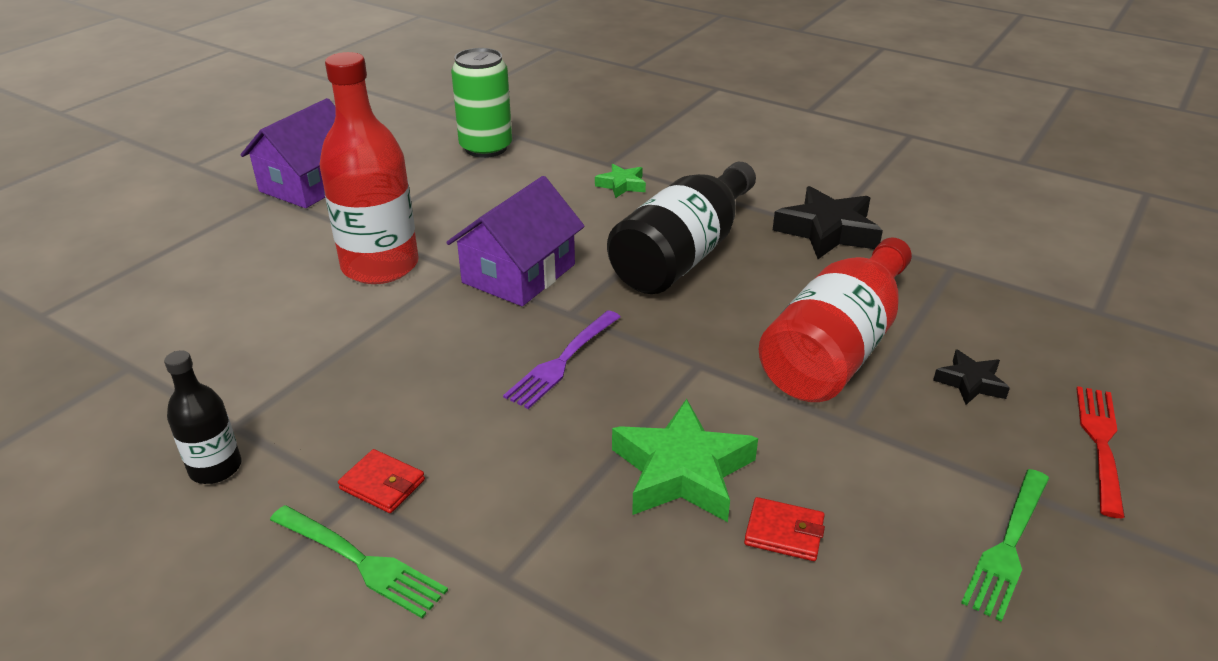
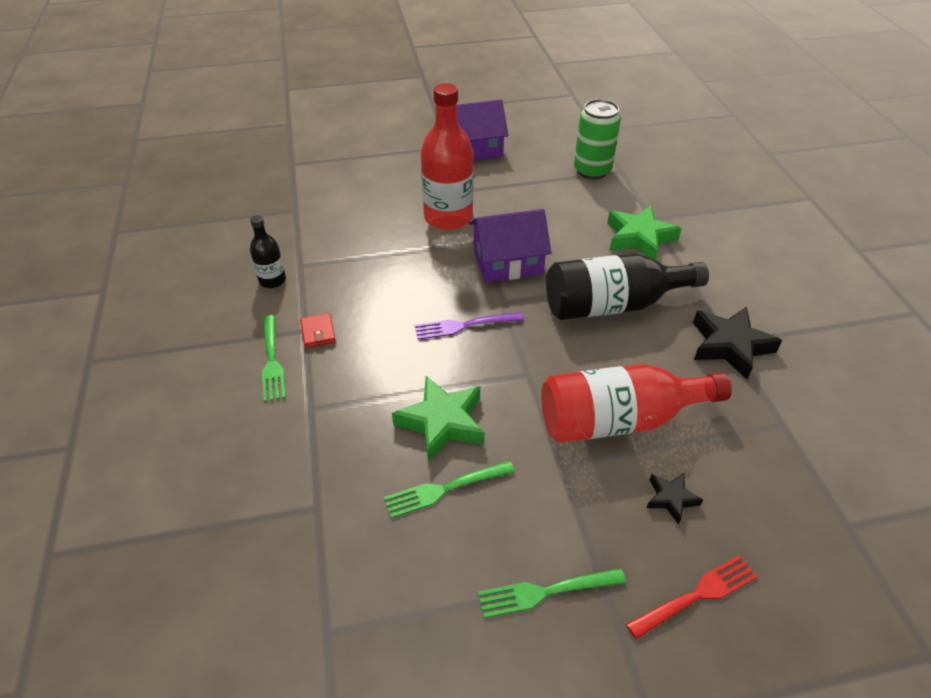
camera: 45 degrees right, 10 degrees up
(622, 185) = (639, 238): green star -> green star, size x1.88
(784, 532) = (445, 488): red wallet -> green fork

